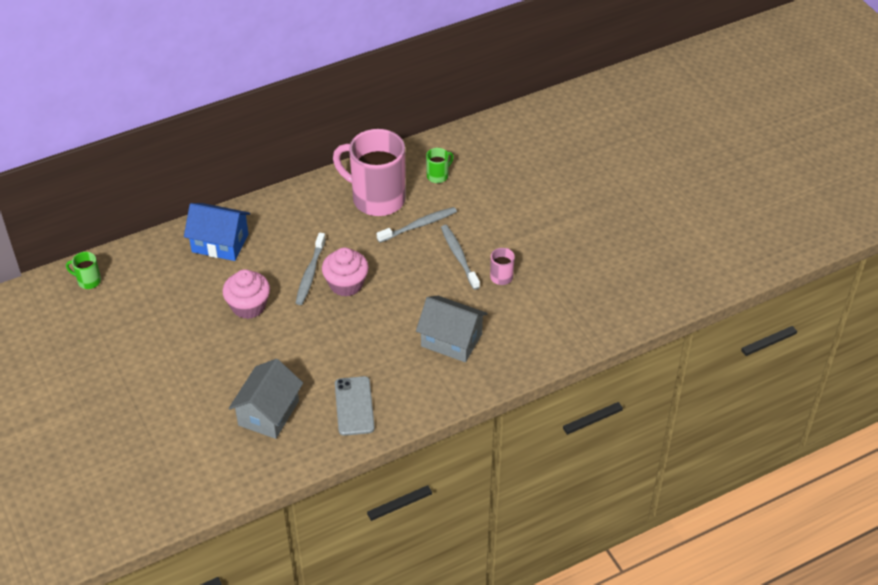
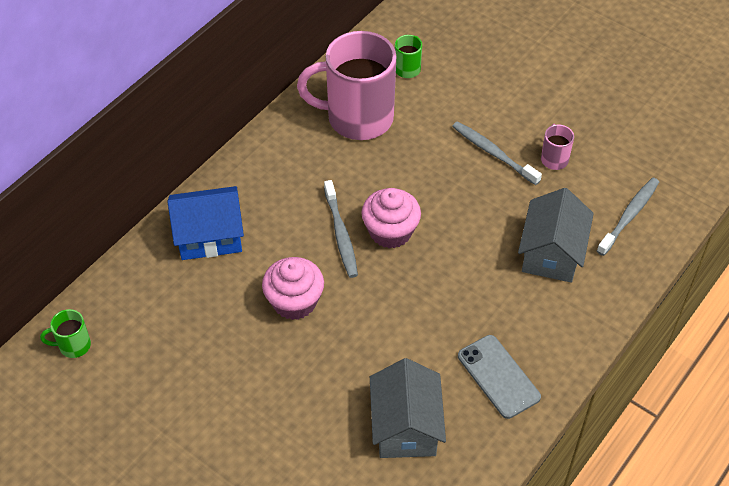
camera: 25 degrees left, 5 degrees up
(418, 225) = (425, 133): grey toothbrush -> grey toothbrush (629, 216)
(451, 340) = (551, 253): grey house -> grey house turned 75 degrees counterclockwise

